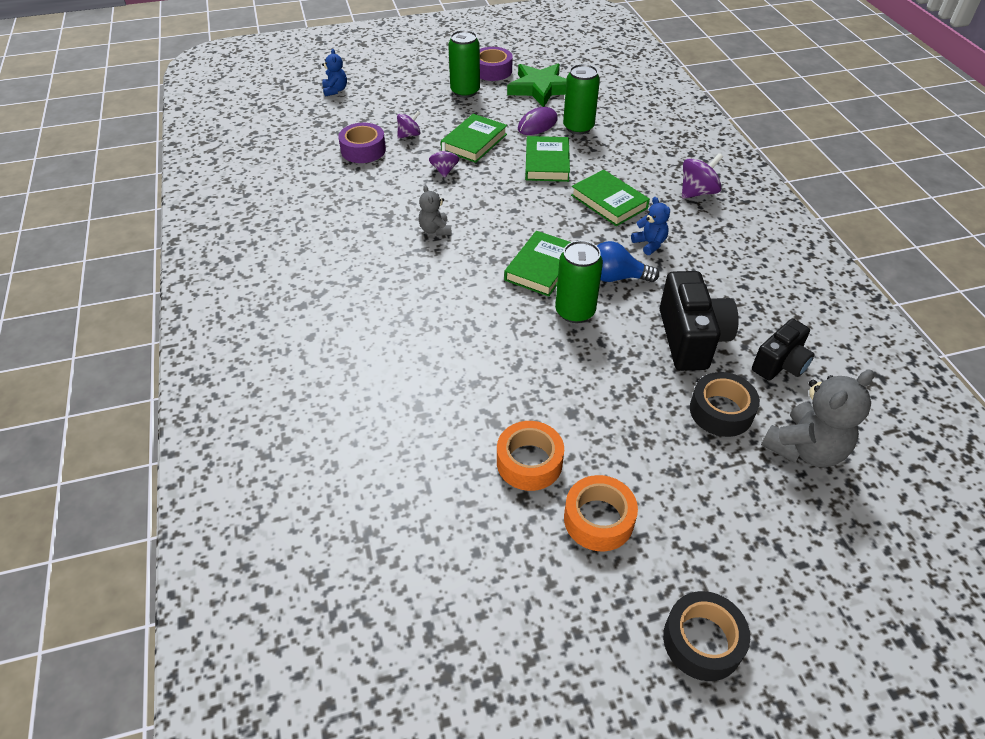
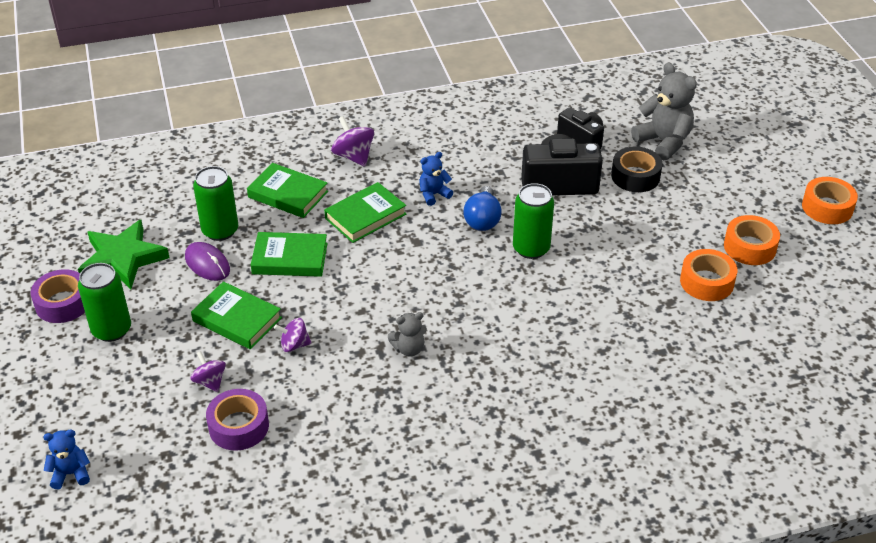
camera: 90 degrees left, 5 degrees down
(542, 267) = (470, 268): green book -> green book (288, 194)
(702, 641) = (827, 207): black tape -> orange tape

